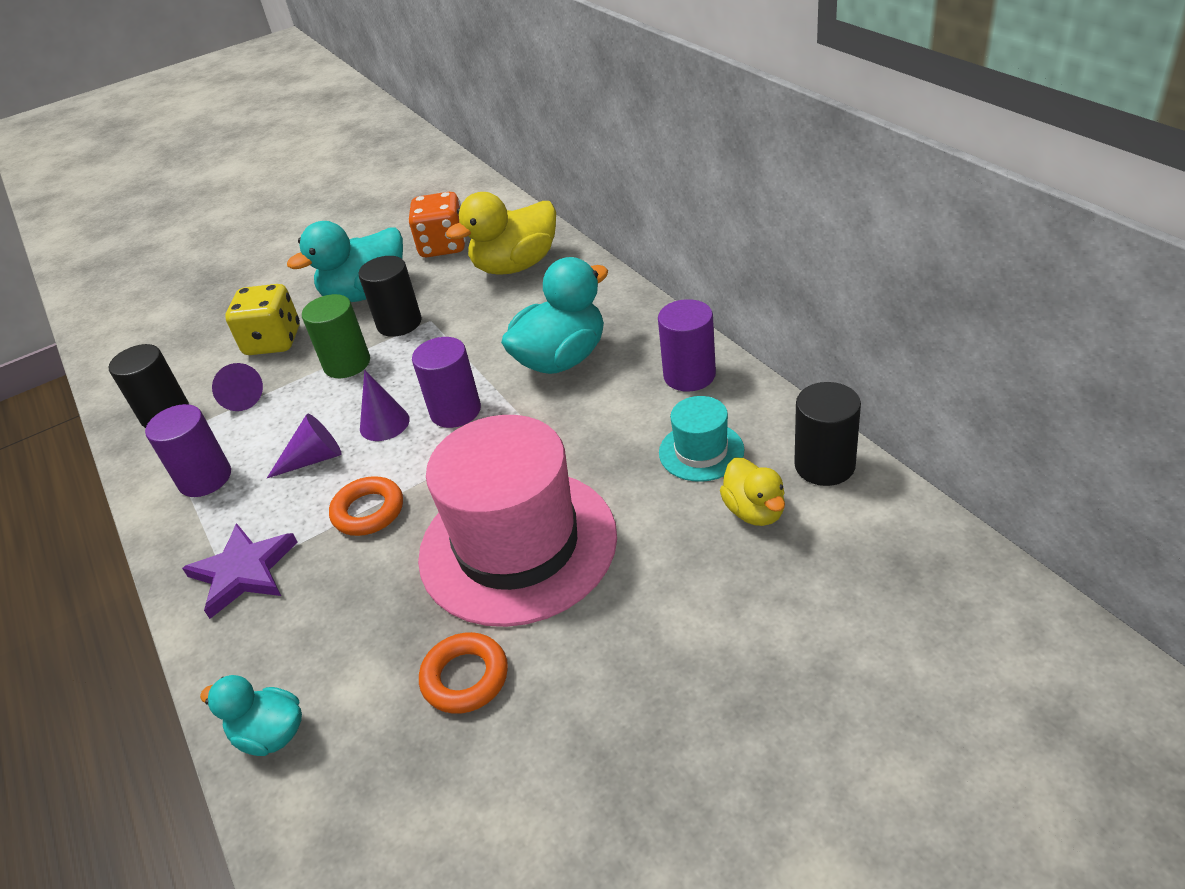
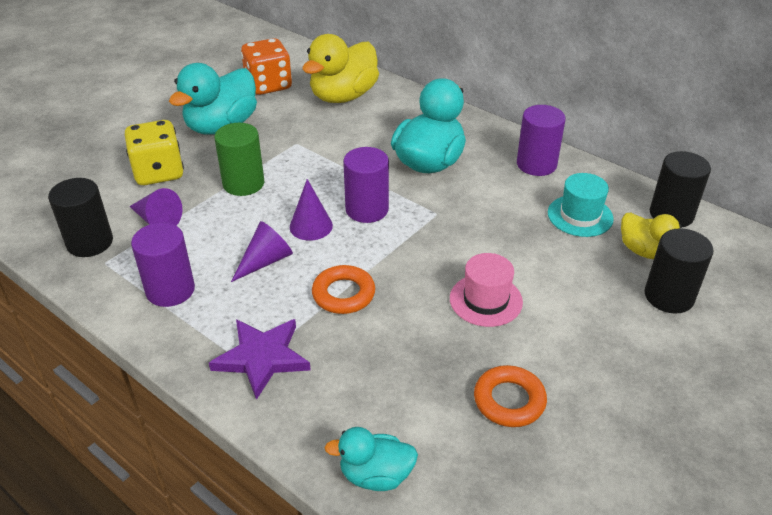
camera: 25 degrees left, 0 degrees up
(399, 323) = (270, 148): black cylinder -> black cylinder (669, 296)
(517, 545) = (486, 300): pink hat -> pink hat, size x0.45

